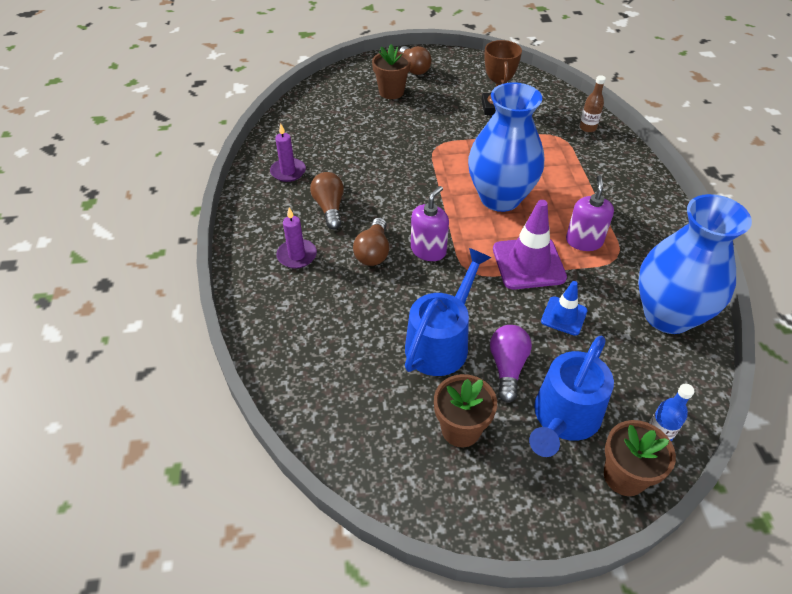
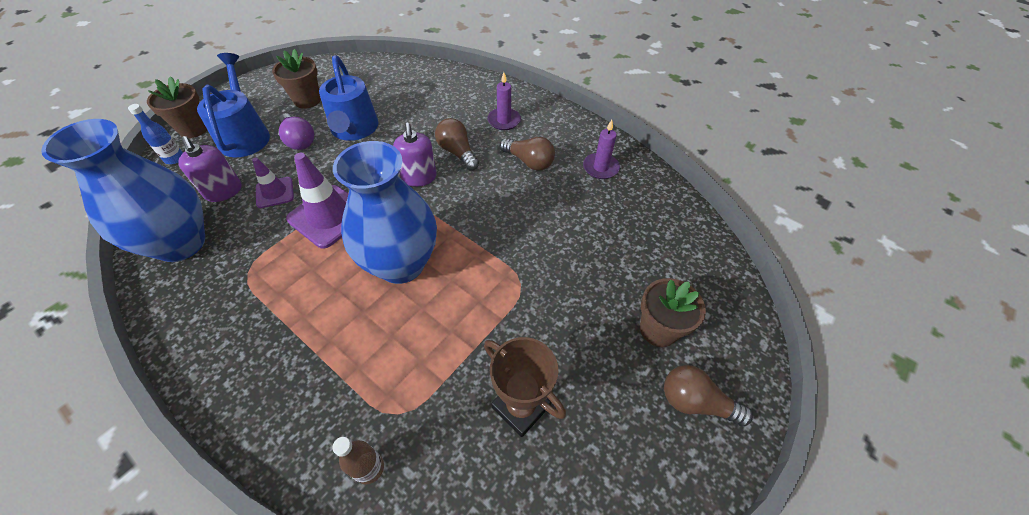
camera: 135 degrees right, 5 degrees up
(564, 316) = (275, 192): blue traffic cone -> purple traffic cone
(584, 241) = (288, 269): purple soap dispenser -> purple soap dispenser (223, 191)

